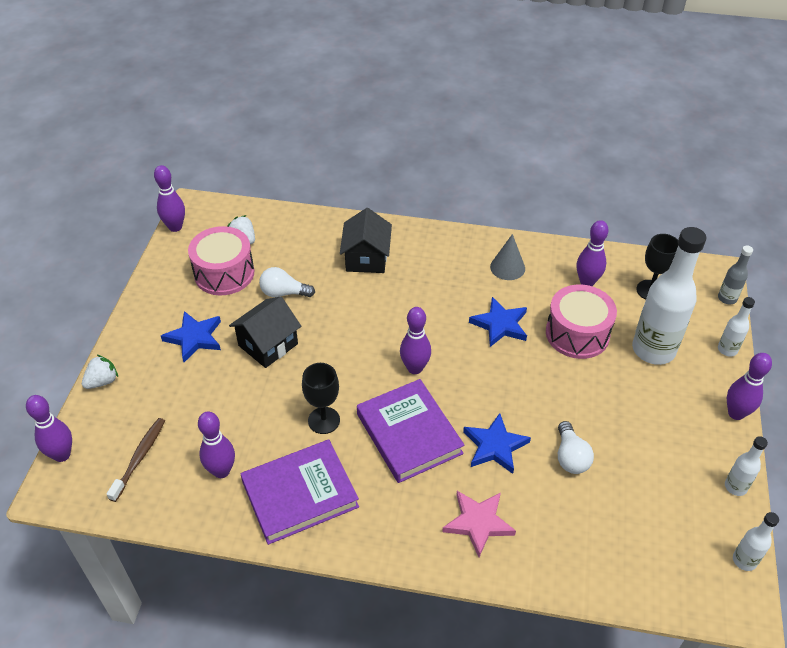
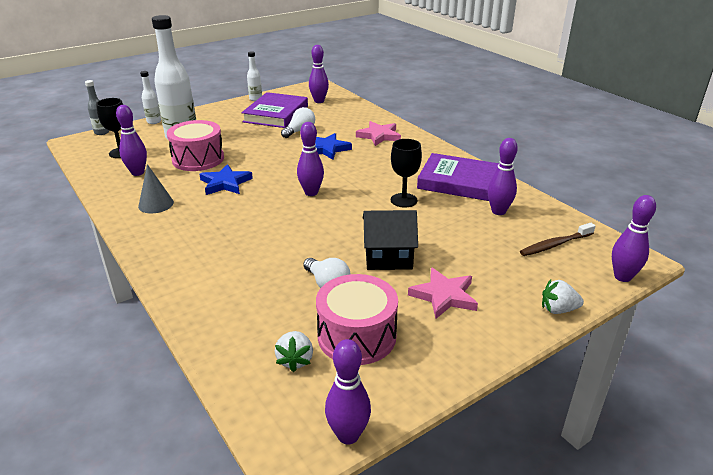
camera: 135 degrees left, 15 degrees down
(194, 338) = (444, 296): blue star -> pink star
(366, 258) = (225, 268): black house -> none
(409, 434) = (362, 172): purple book -> purple book (276, 114)
(736, 413) = (204, 109): purple bowling pin -> purple bowling pin (319, 101)
(744, 560) = (294, 89): white bottle -> none

